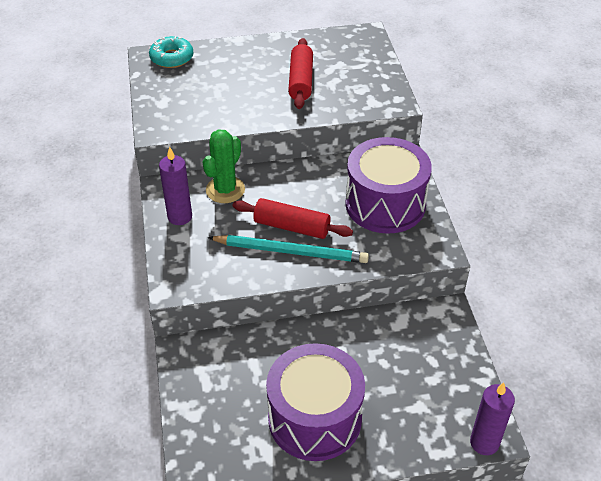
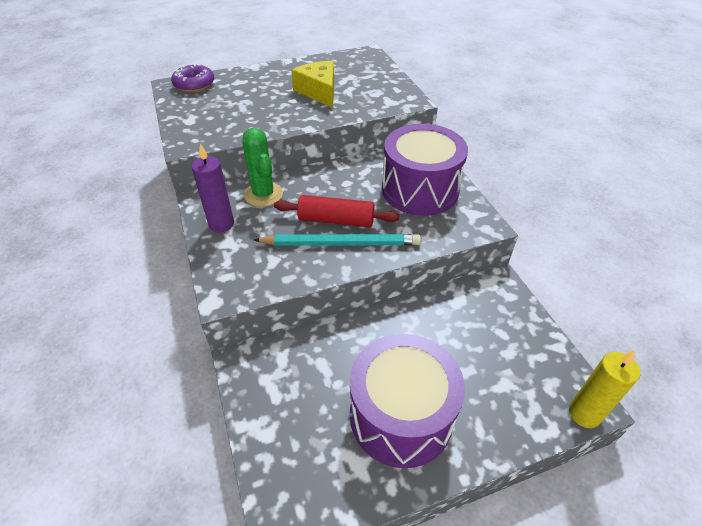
camera: 10 degrees left, 0 degrees up
(172, 58) = (194, 84): turquoise donut -> purple donut
(225, 190) = (263, 194): green cactus -> green cactus turned 45 degrees counterclockwise
(300, 81) = (319, 91): red rolling pin -> yellow cheese
(484, 443) = (584, 413): purple candle -> yellow candle

